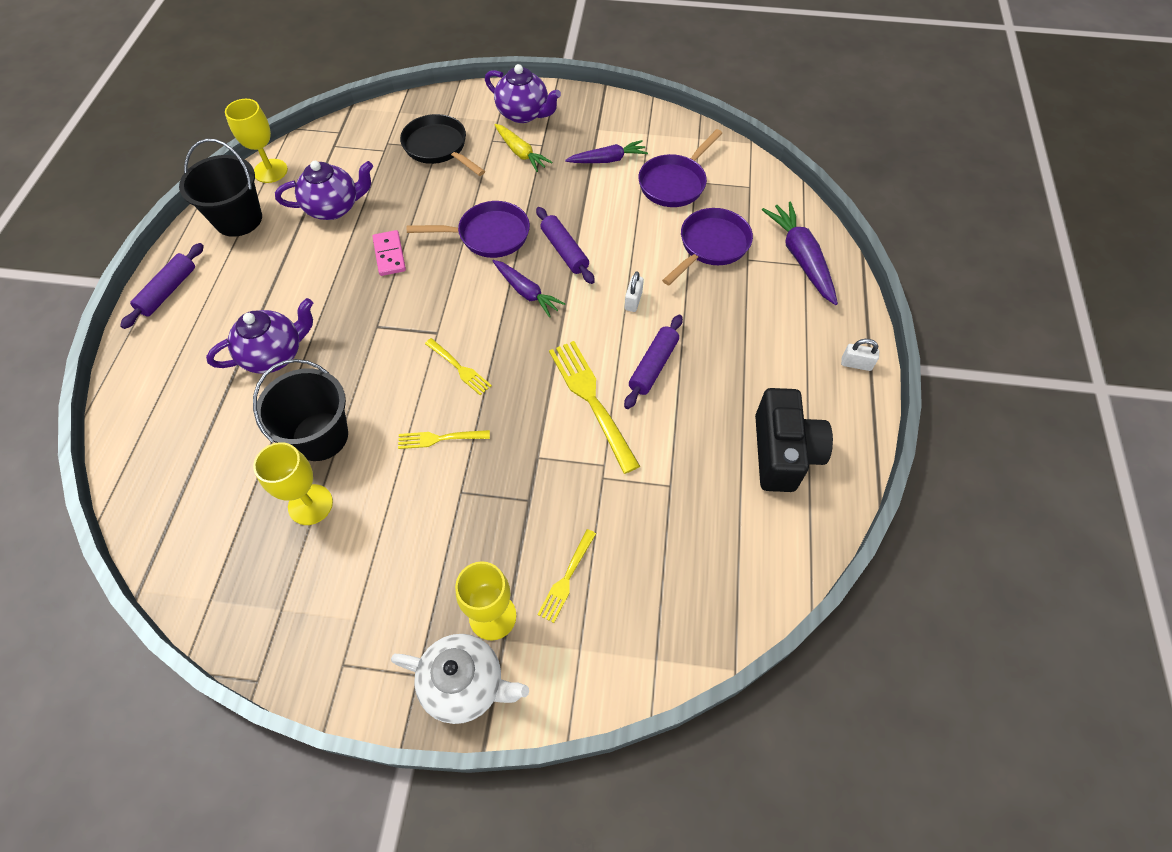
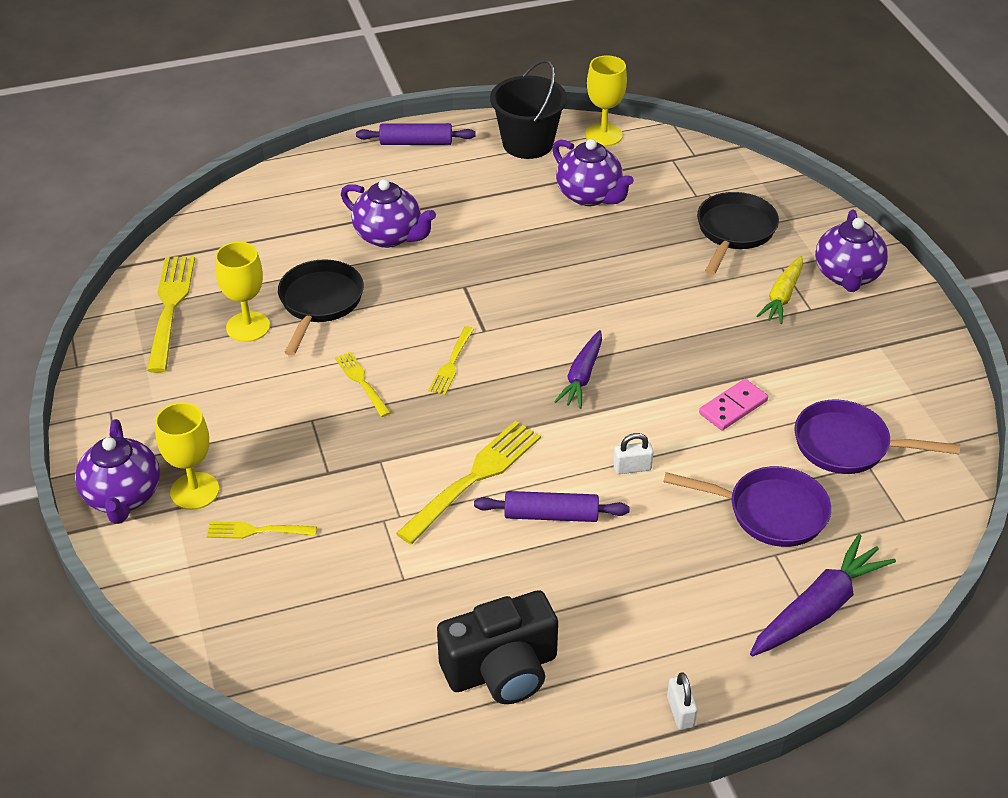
camera: 65 degrees right, 15 degrees down
(235, 565) = (170, 308): none -> yellow fork
(320, 436) = (319, 303): black bucket -> black pan
(389, 255) = (558, 258): pink domino -> pink domino (733, 407)
(465, 684) = (123, 497): white teapot -> purple teapot
(489, 235) = (639, 318): purple pan -> none
(564, 251) = (662, 385): purple rolling pin -> none
(608, 160) = (835, 372): purple carrot -> none

